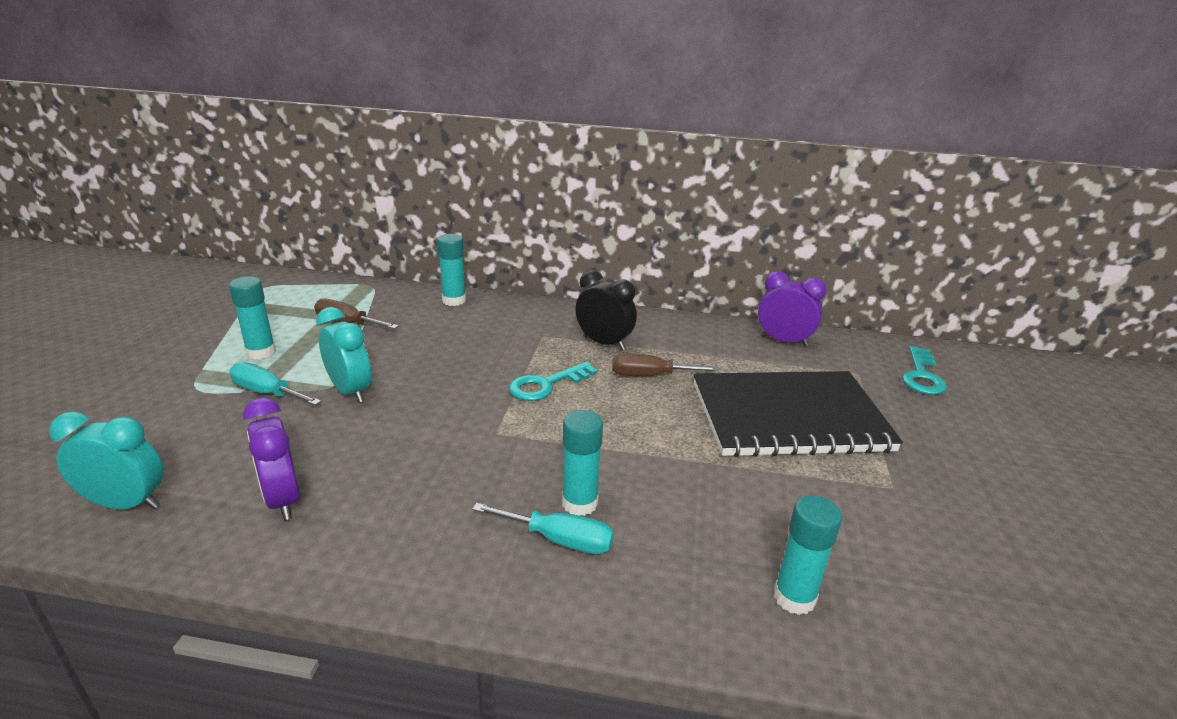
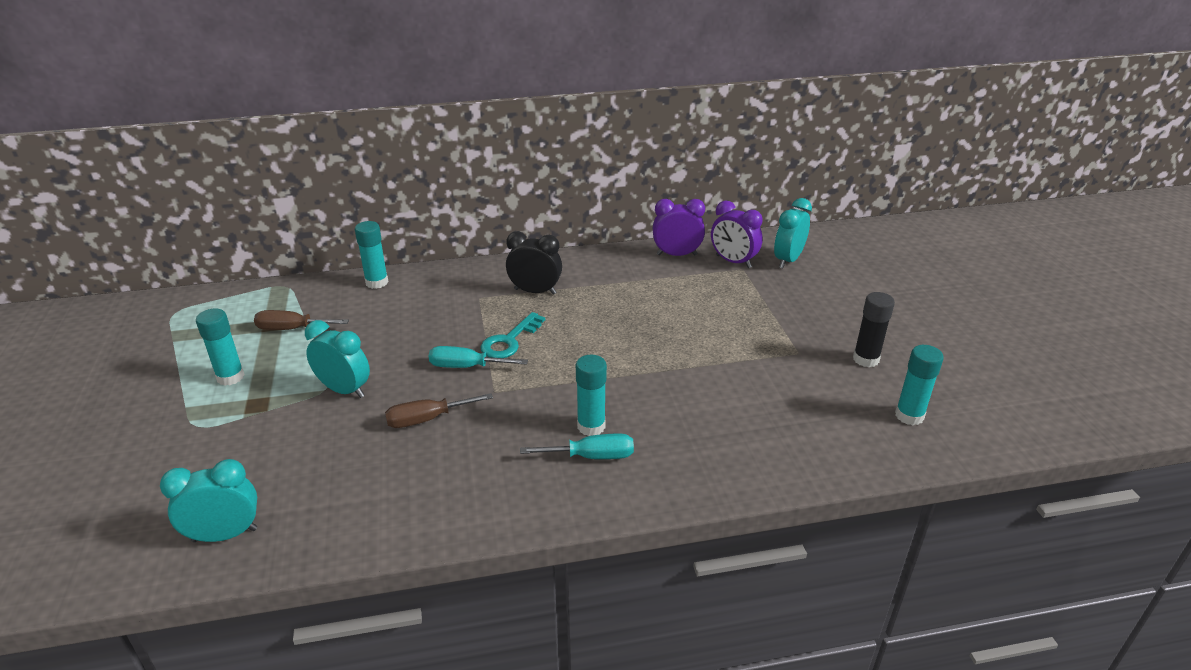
camera: 20 degrees left, 5 degrees up
(267, 393) = (269, 411): turquoise screwdriver -> turquoise screwdriver (466, 366)
(282, 500) = (358, 492): purple clock -> purple clock (733, 261)
(650, 376) = (588, 311): brown screwdriver -> brown screwdriver (427, 419)
(789, 417) = (708, 318): black notebook -> none
(794, 597) = (765, 446): turquoise glue stick -> turquoise glue stick (909, 416)
(921, 376) = (788, 260): turquoise key -> turquoise clock
(990, 521) = (866, 359): none -> black glue stick

